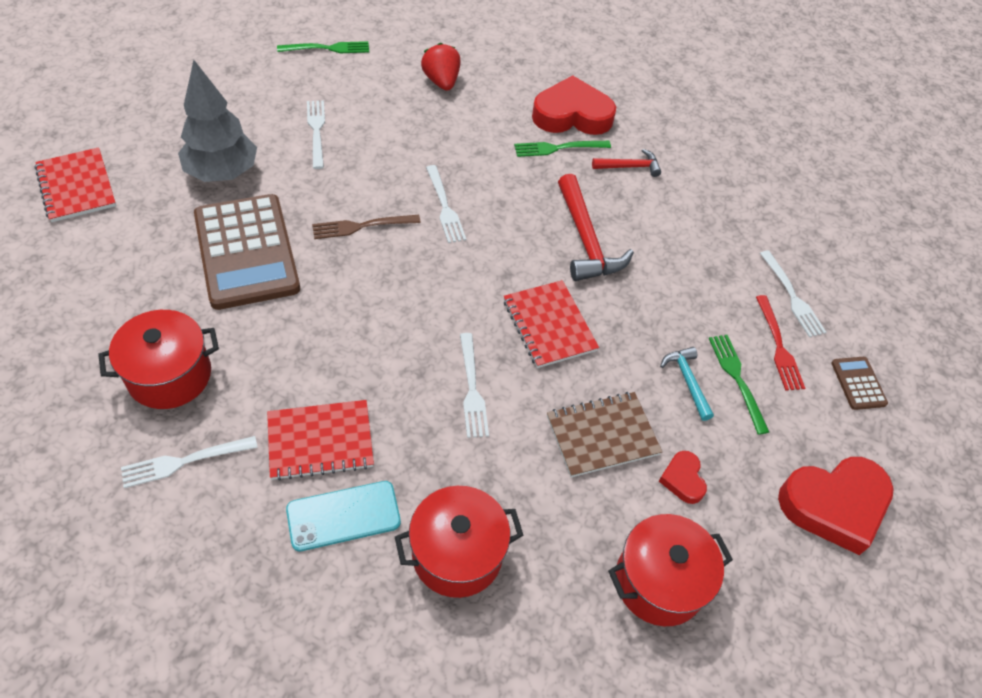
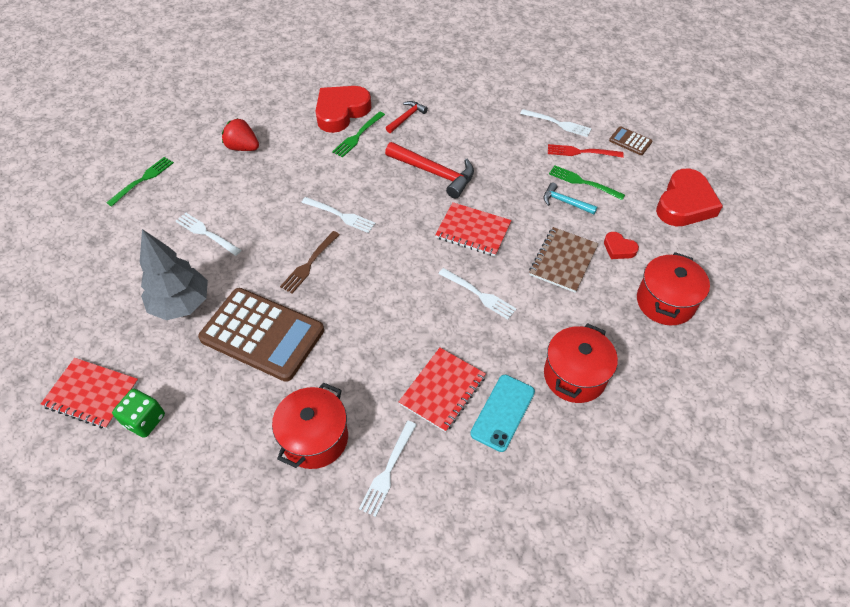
camera: 40 degrees left, 0 degrees up
(81, 240) = (144, 420): none -> green dice
(779, 346) = (581, 152): red fork -> red fork turned 150 degrees clockwise

